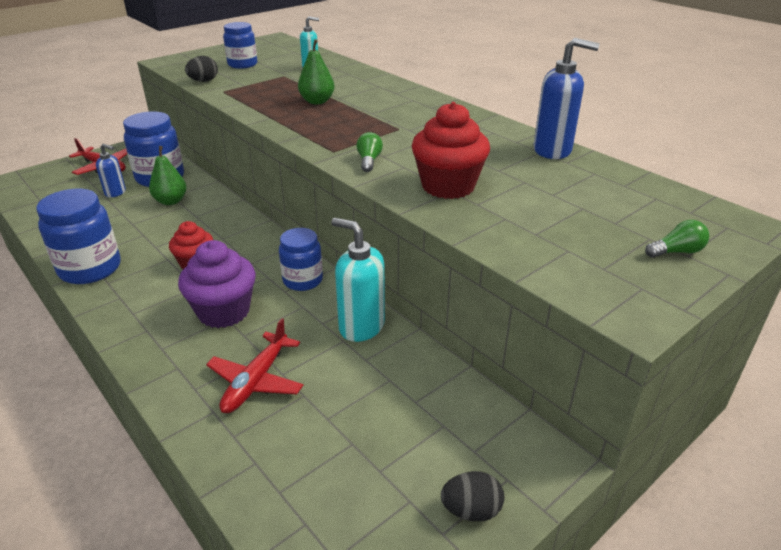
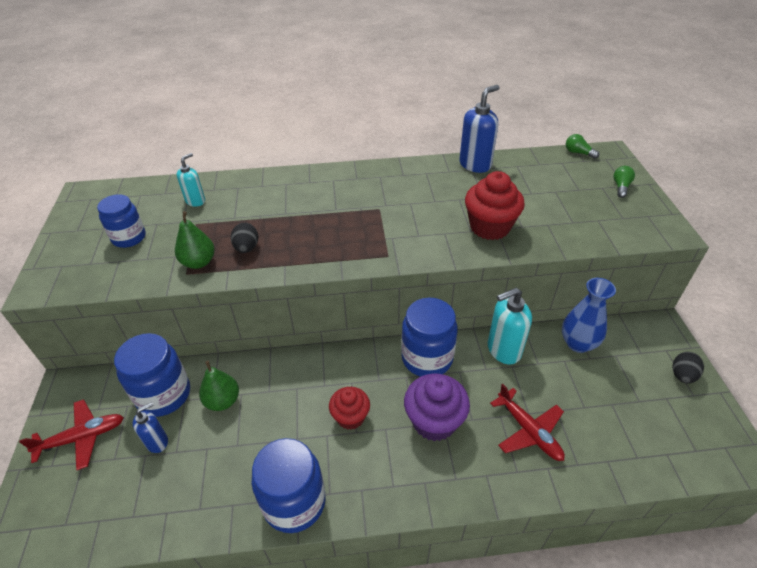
camera: 55 degrees left, 10 degrees up
(203, 81) = (141, 278): black egg -> black egg (247, 248)
(302, 280) = (427, 358): blue jar -> blue jar, size x1.53
(317, 101) = (280, 227): green pear -> green pear (199, 262)
(369, 161) = (421, 245): green light bulb -> green light bulb (578, 153)
(430, 383) = (578, 343): none -> blue vase

